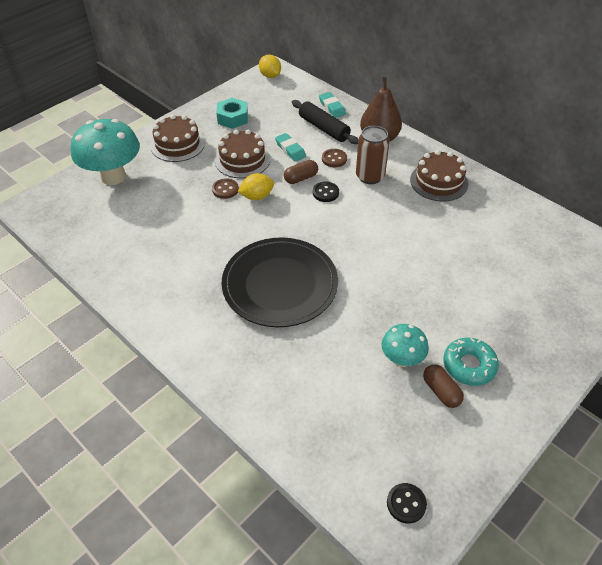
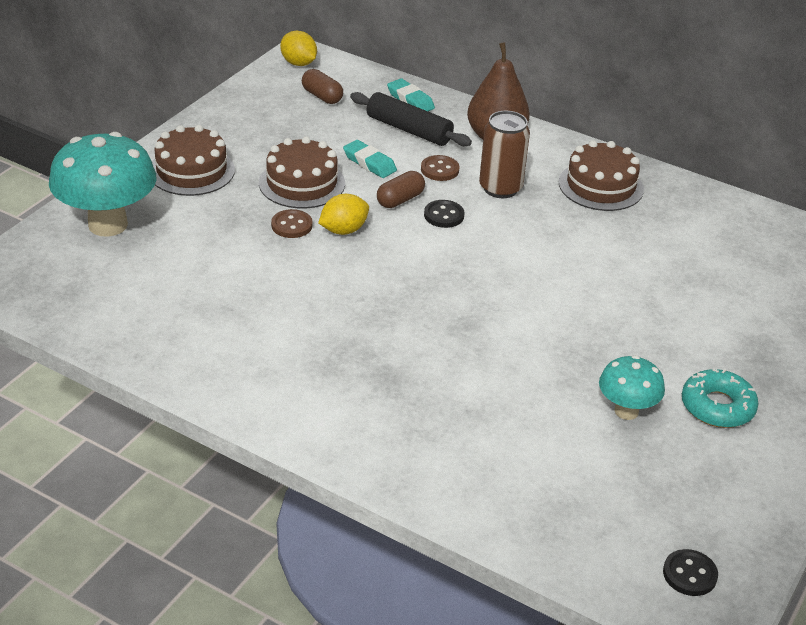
camera: 15 degrees left, 10 degrees down
(232, 118) = (263, 127): turquoise nut -> none
(280, 284) = (422, 340): black plate -> none
(441, 391) = (691, 441): brown capsule -> brown capsule (322, 96)

